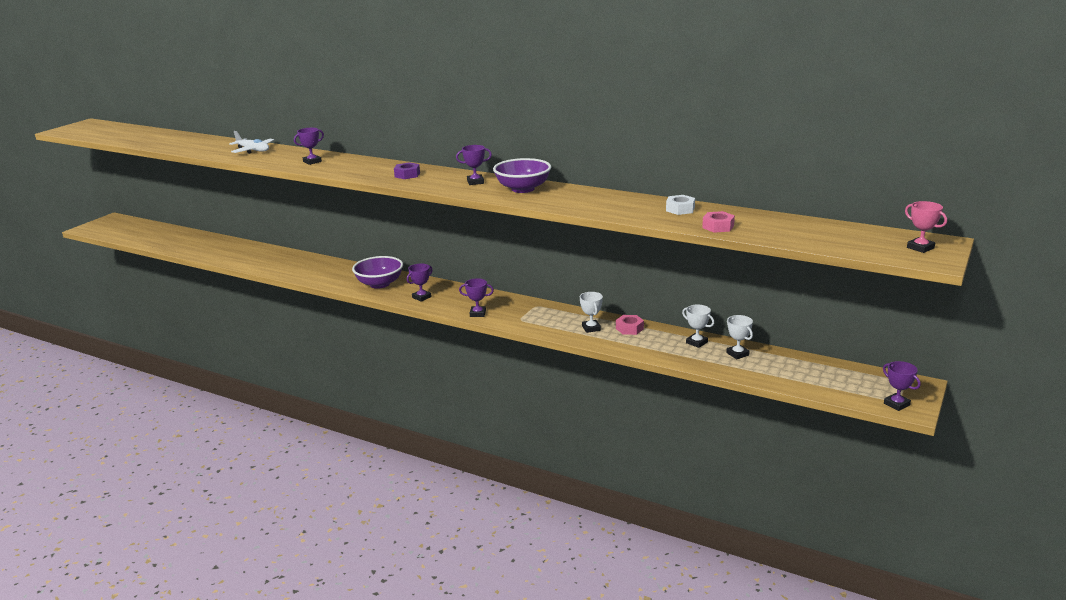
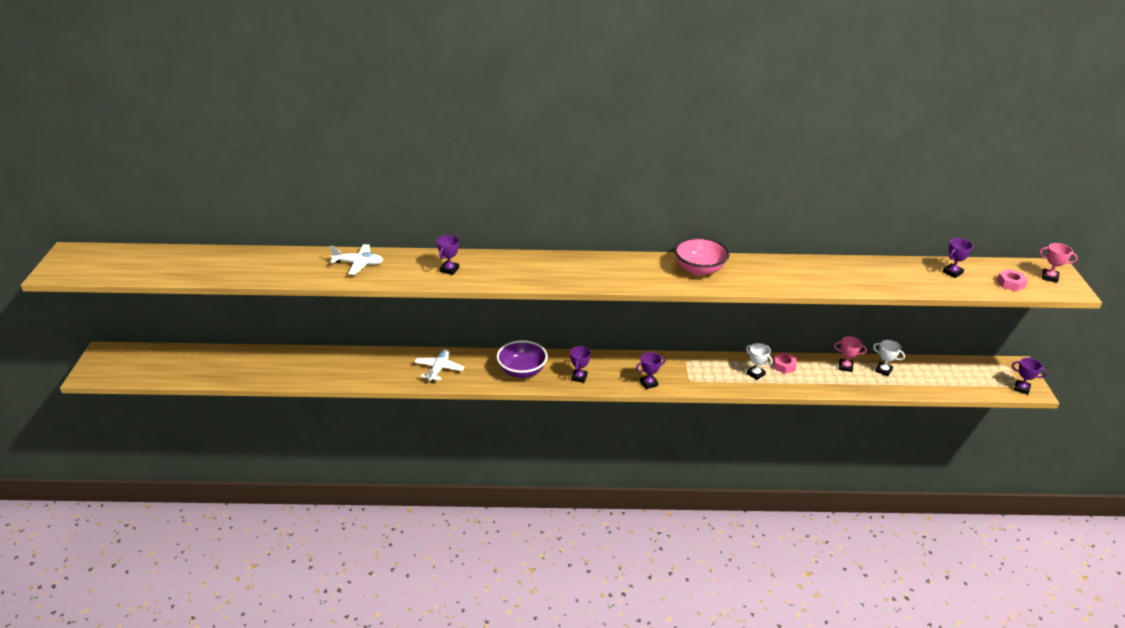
camera: 30 degrees left, 10 degrees up
(316, 270) = (439, 369): none -> white plane
(407, 175) = (571, 271): purple nut -> none
(475, 182) = (647, 268): purple trophy -> purple trophy (952, 272)
(523, 189) = (699, 269): purple bowl -> pink bowl
(680, 209) = (851, 269): white nut -> none
(696, 342) = (845, 367): white trophy -> pink trophy
(718, 227) = (901, 285): pink nut -> pink nut (1010, 284)

